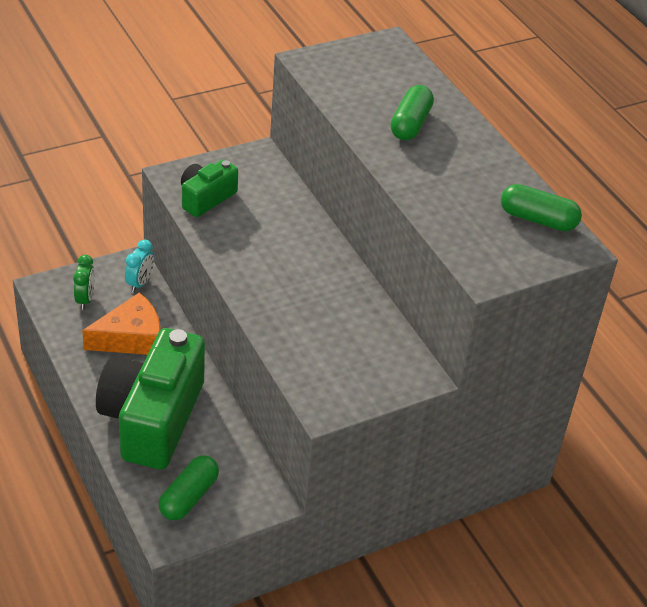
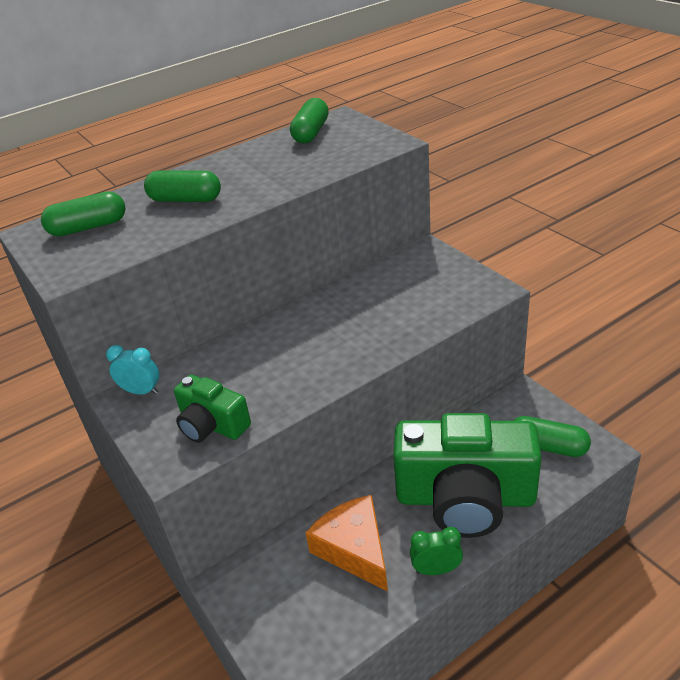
camera: 90 degrees left, 5 degrees down
(85, 299) = (300, 616): green clock -> green clock (436, 570)
(140, 283) = (260, 565): turquoise clock -> turquoise clock (141, 391)
(382, 70) = (88, 227): none -> green capsule

